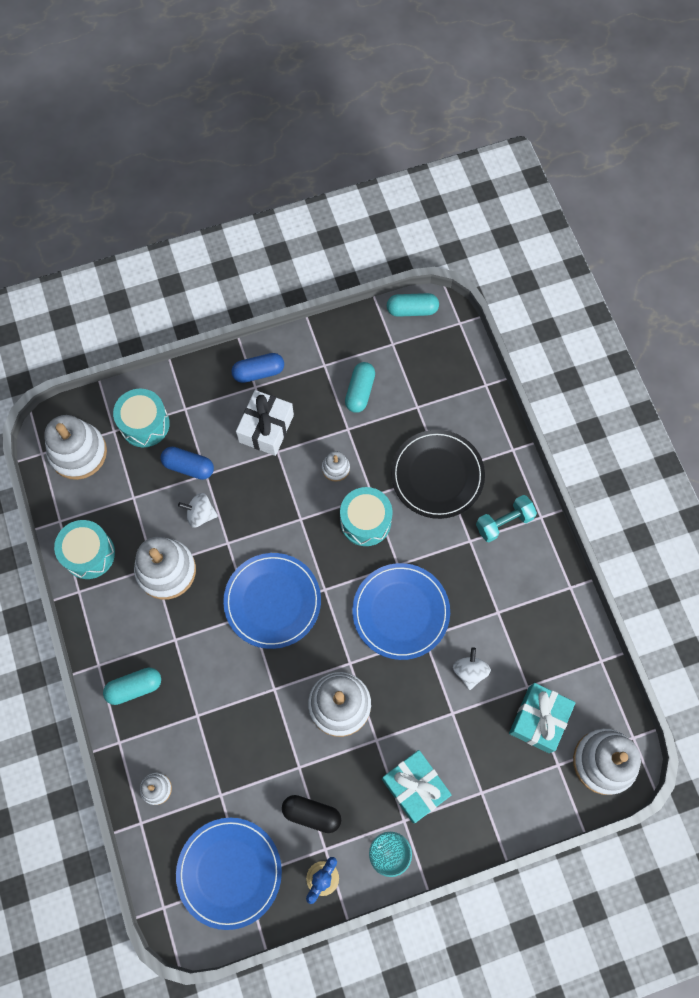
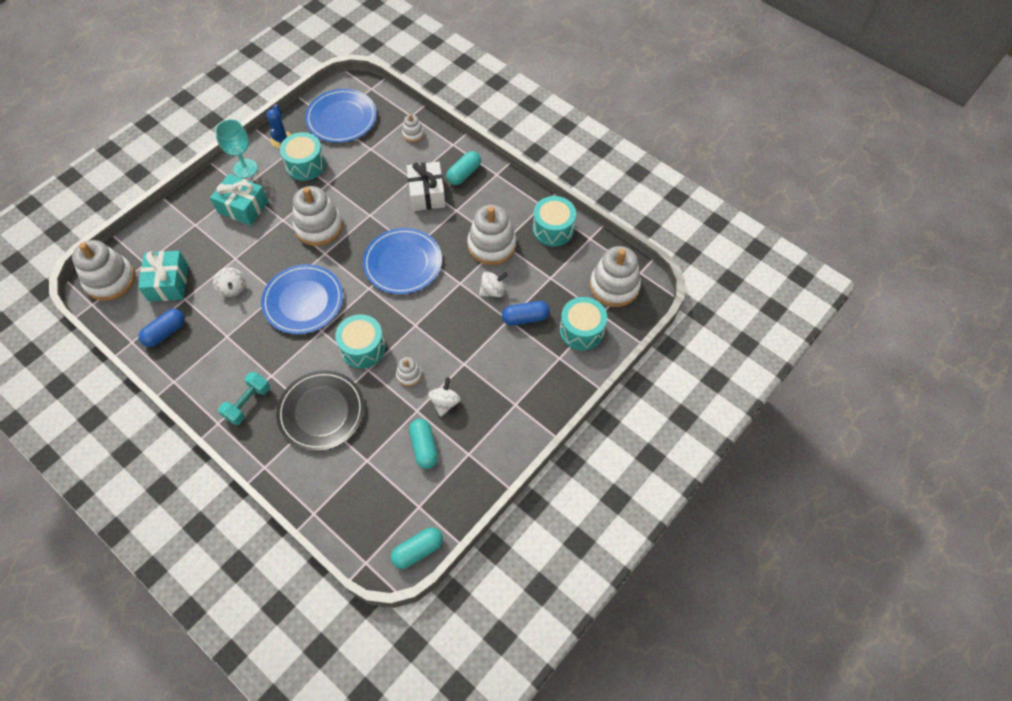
camera: 150 degrees right, 10 degrees down
(258, 372) = (520, 418): blue capsule -> blue capsule (165, 332)
(266, 428) = (484, 376): white gift -> white gift (427, 194)
(311, 814) = (305, 165): black capsule -> turquoise drum
(317, 422) = (445, 402): none -> white spinning top

